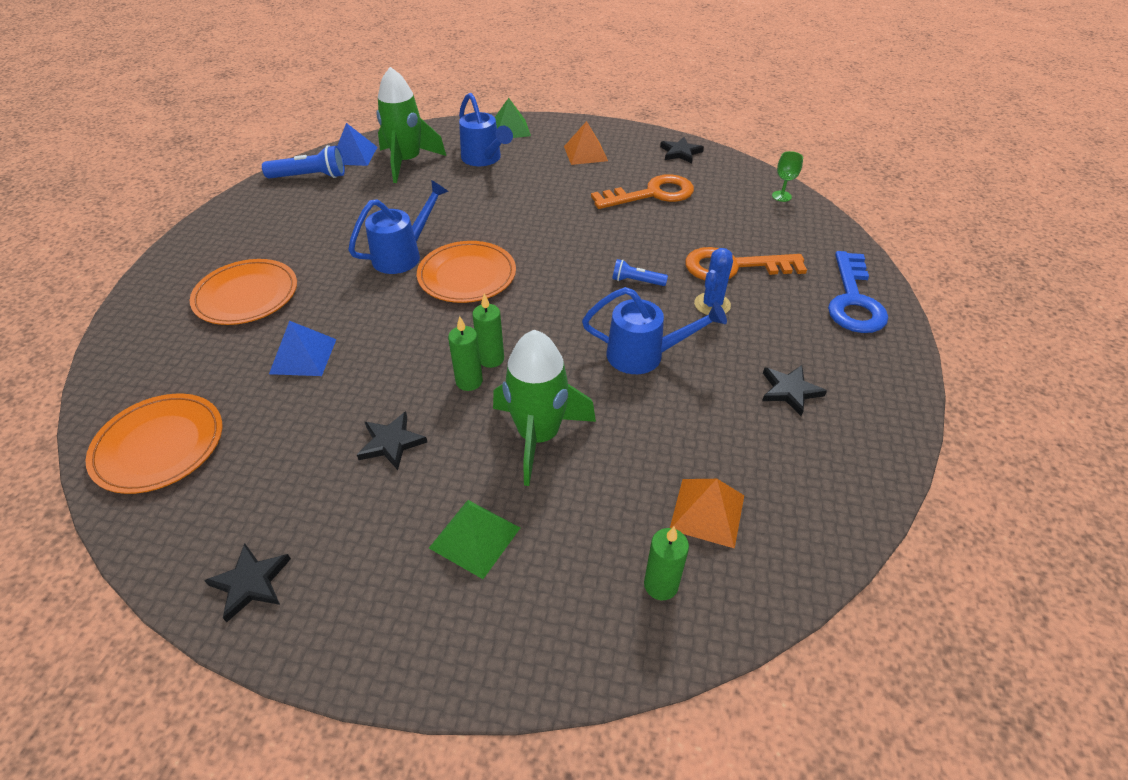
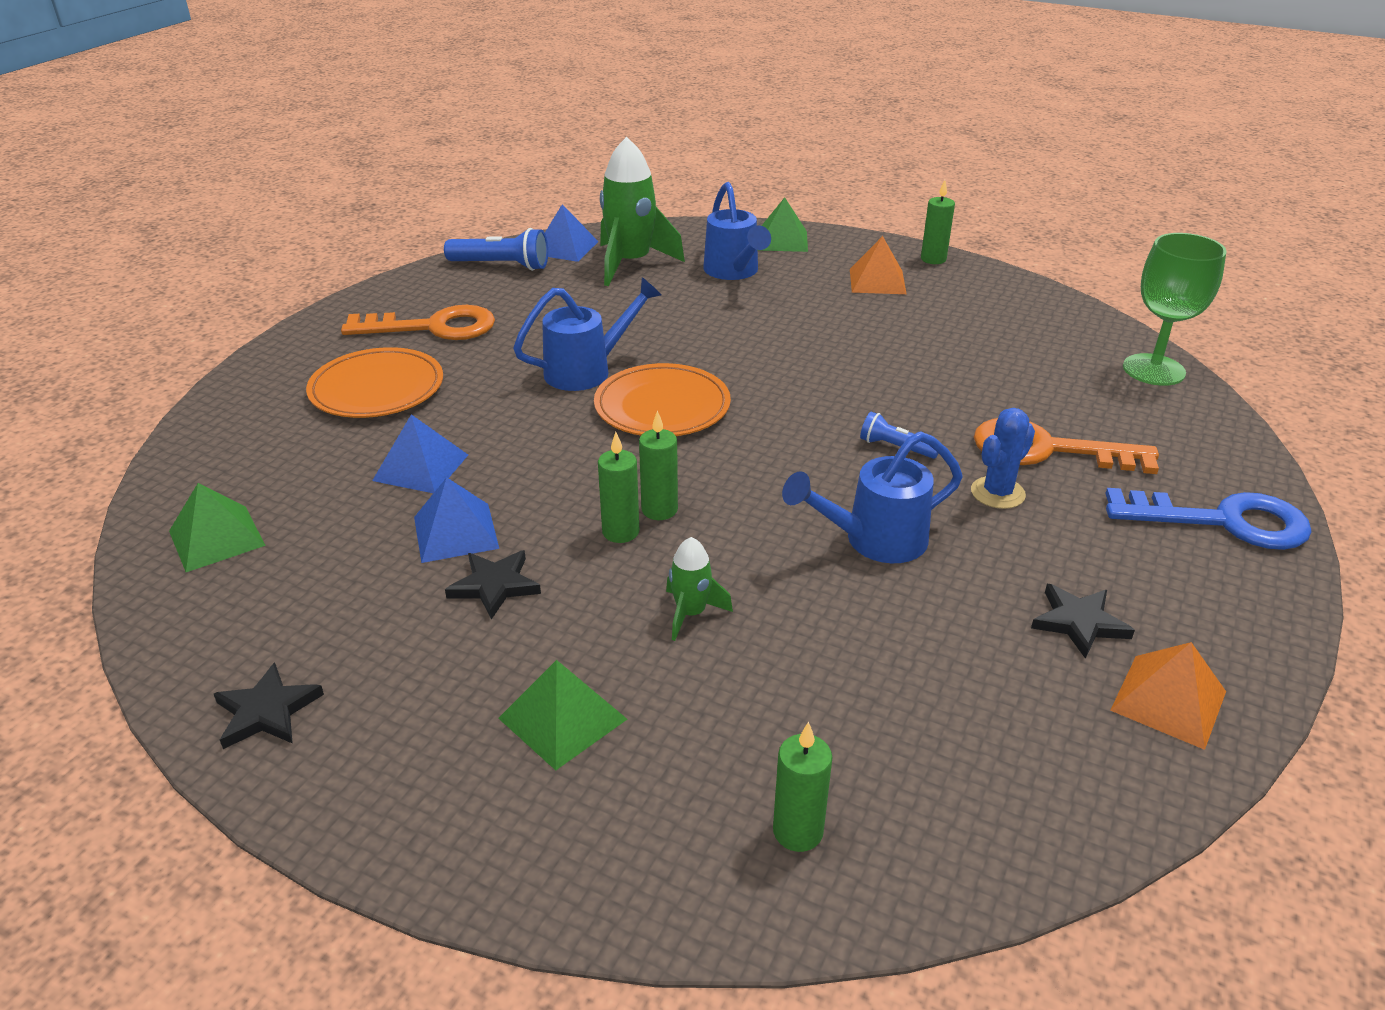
camera: 15 degrees right, 10 degrees down
(159, 446) = (216, 538): orange plate -> green pyramid
(348, 405) = (455, 532): none -> blue pyramid
(538, 436) = (691, 613): green rocket -> green rocket, size x0.49
(617, 131) = (933, 259): none -> green candle
(644, 355) = (874, 541): blue watering can -> blue watering can turned 135 degrees clockwise
(652, 194) = (956, 343): orange key -> orange key (433, 327)
(680, 152) = (1016, 296): black star -> none
(707, 512) = (898, 754): orange pyramid -> orange pyramid (1168, 700)
(781, 196) = (1153, 370): green goblet -> green goblet, size x2.04
(853, 300) = (1223, 521): blue key -> blue key turned 105 degrees counterclockwise

